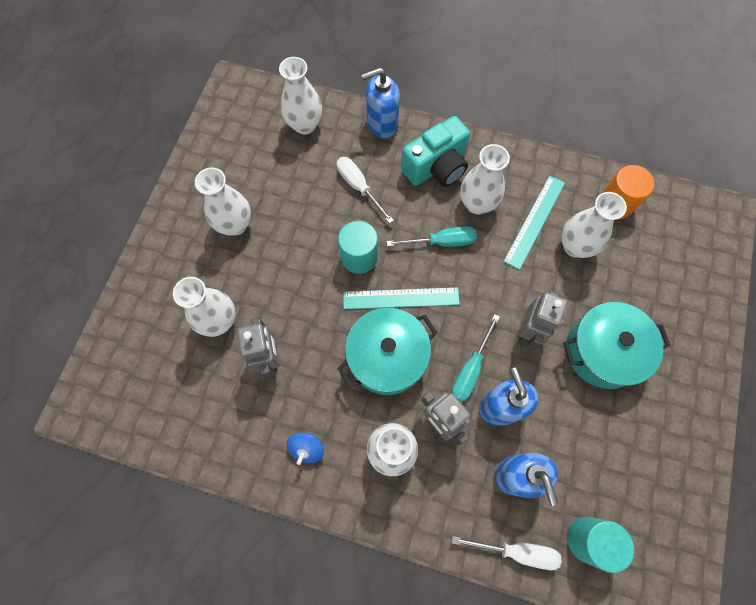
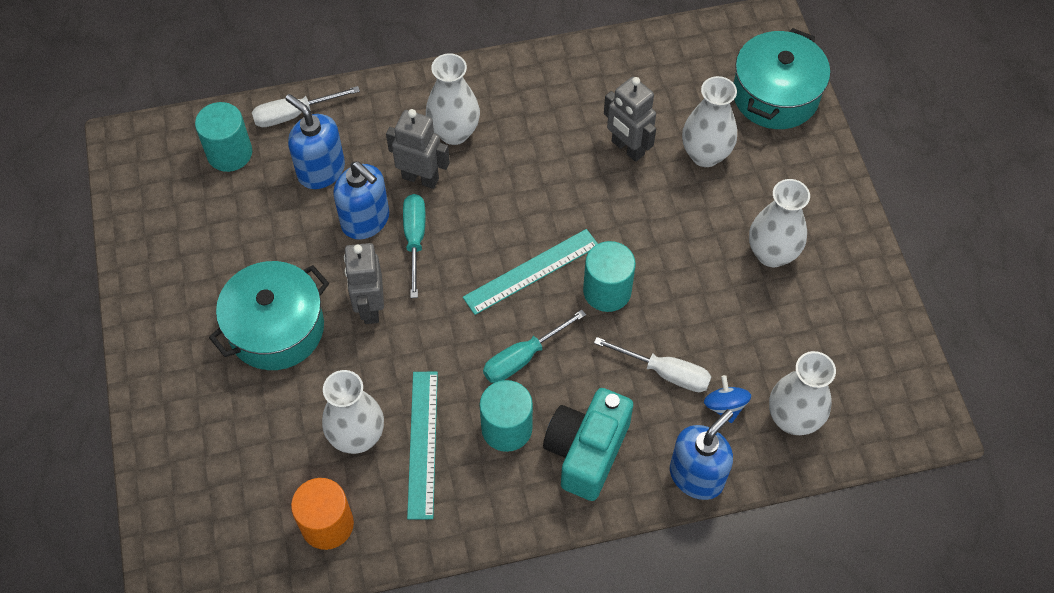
camera: 150 degrees right, 10 degrees down
(307, 448) = (535, 96): blue spinning top -> blue spinning top (725, 406)
(387, 357) = (509, 207): turquoise pot -> turquoise pot (775, 95)
(477, 204) = (506, 428): white vase -> turquoise cylinder

